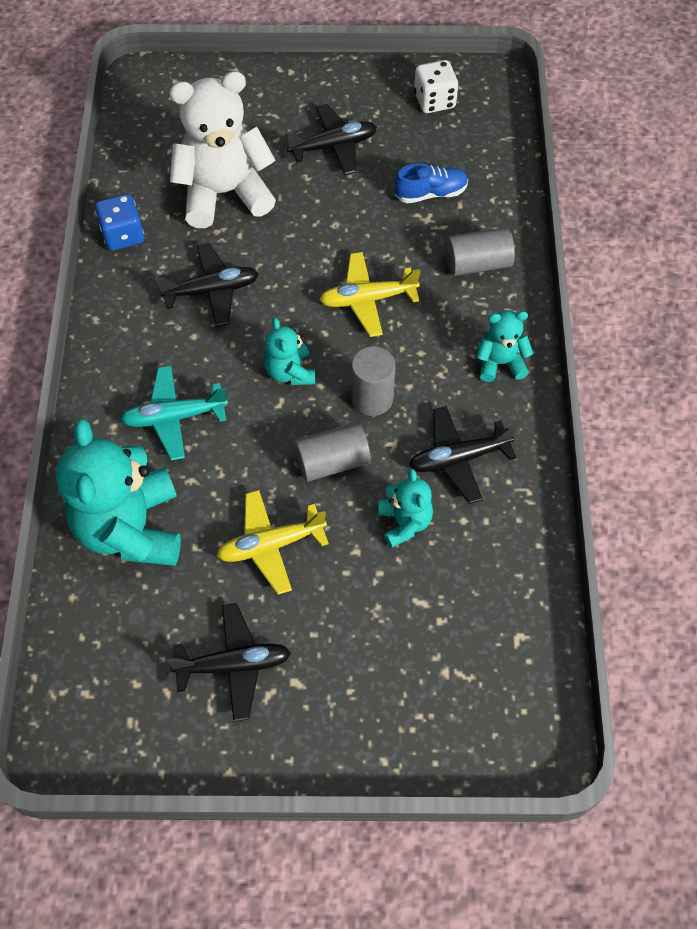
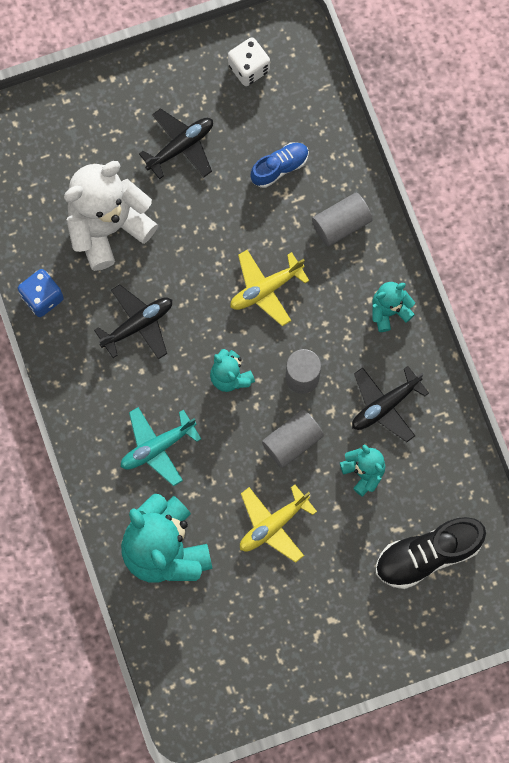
camera: 20 degrees left, 15 degrees up
(233, 665) = (283, 623): black plane -> none
(448, 645) = (427, 555): none -> black shoe

